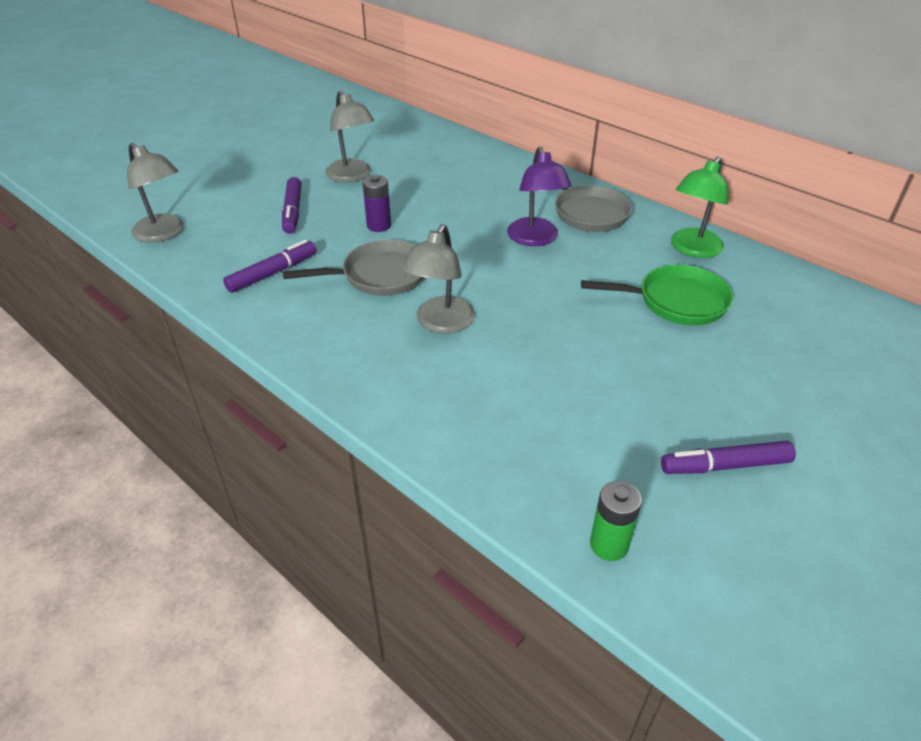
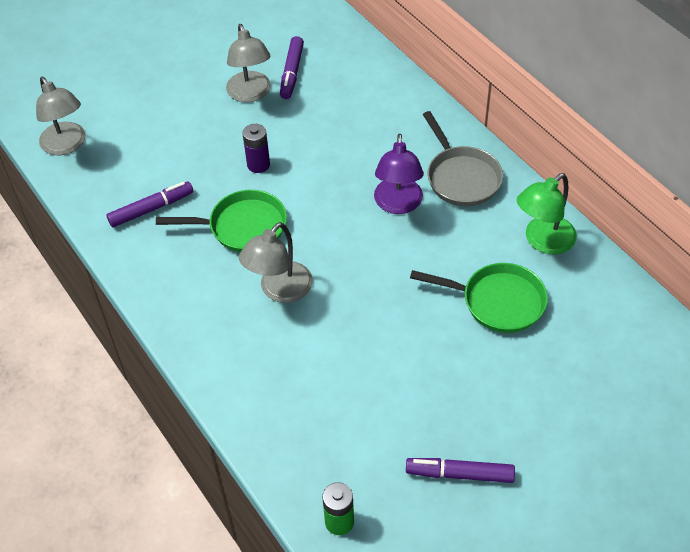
camera: 15 degrees right, 10 degrees up
(293, 211) = (184, 134): purple marker -> purple marker (292, 72)
(379, 275) = (243, 227): grey pan -> green pan

